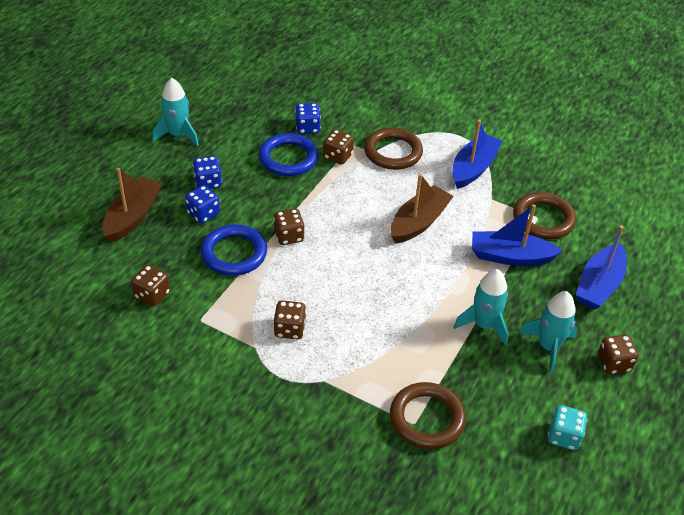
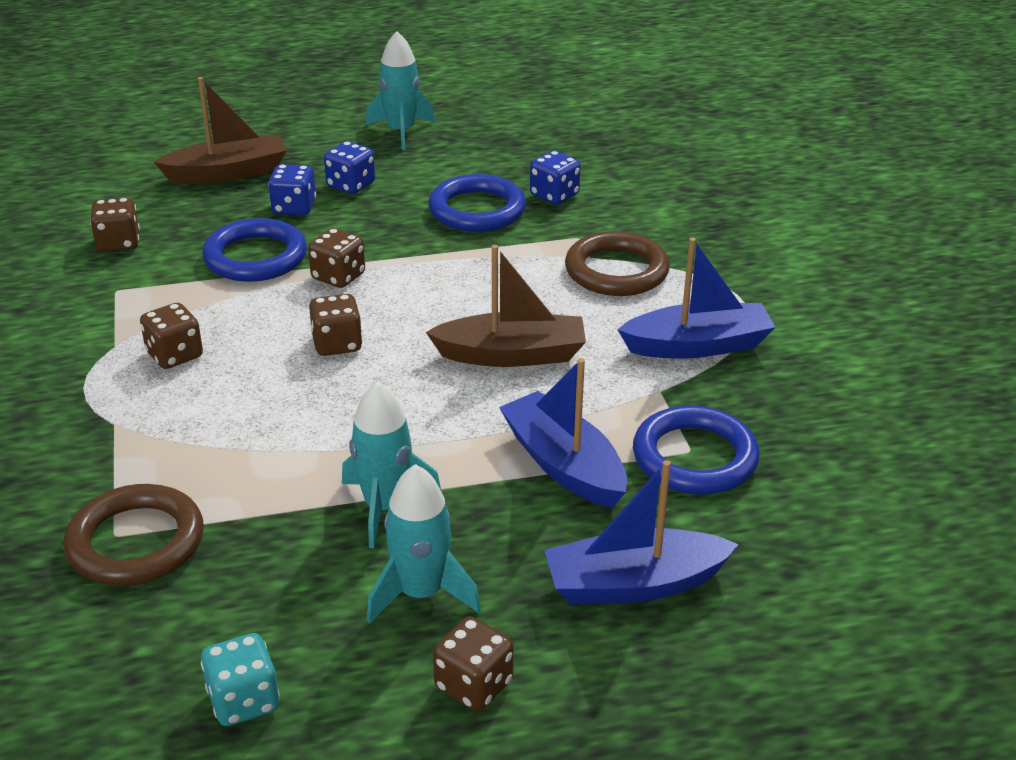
camera: 50 degrees right, 10 degrees down
(338, 156) = (538, 238): brown dice -> brown dice (337, 344)
(543, 219) = (694, 457): brown ring -> blue ring

